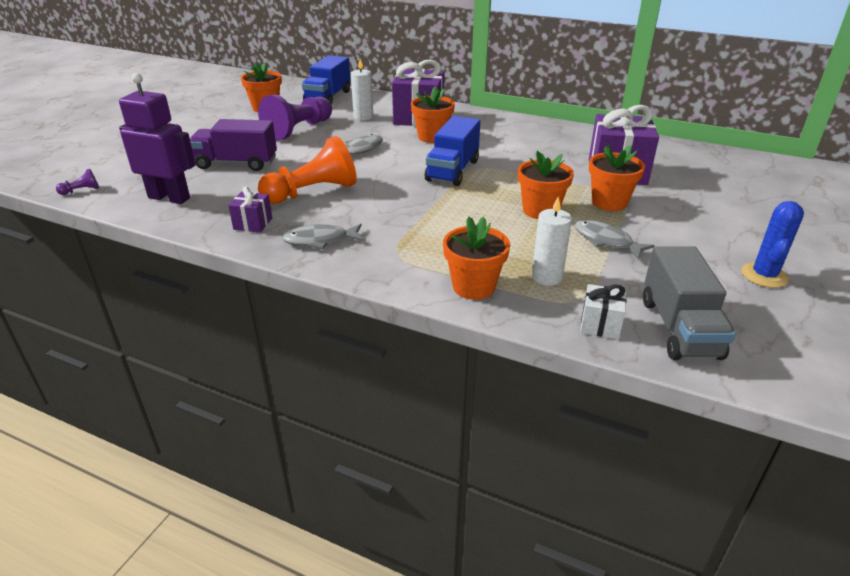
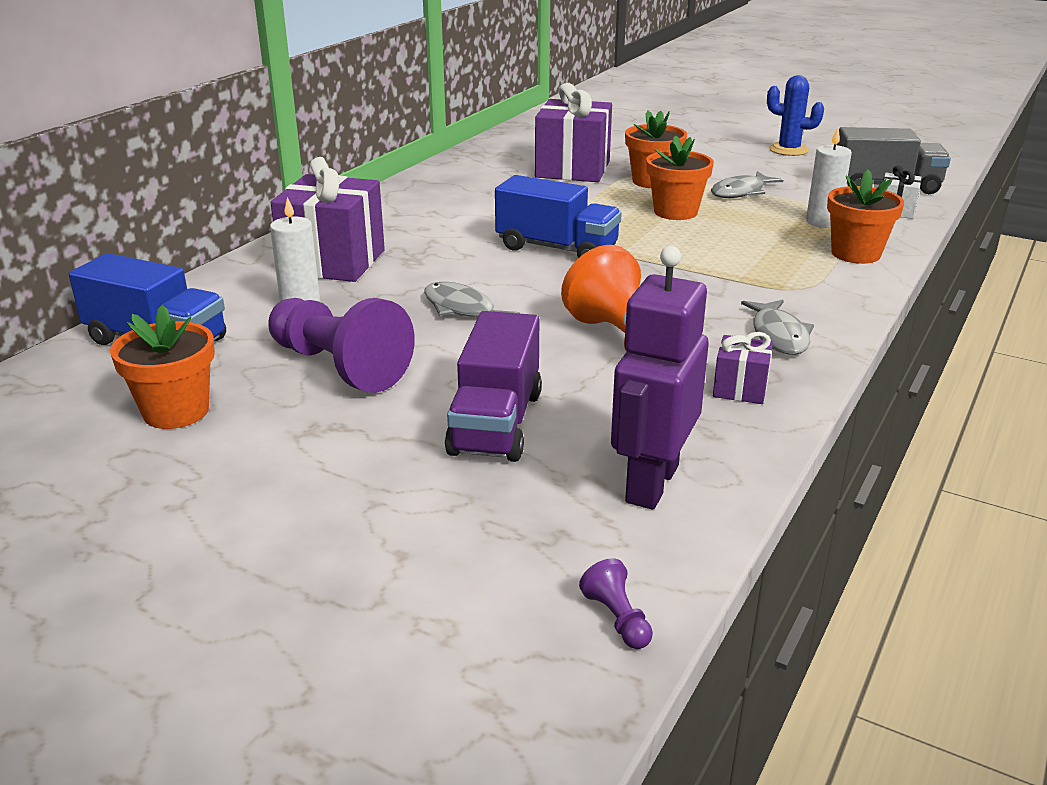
camera: 85 degrees left, 5 degrees down
(432, 137) = (425, 256): orange flower pot -> none

